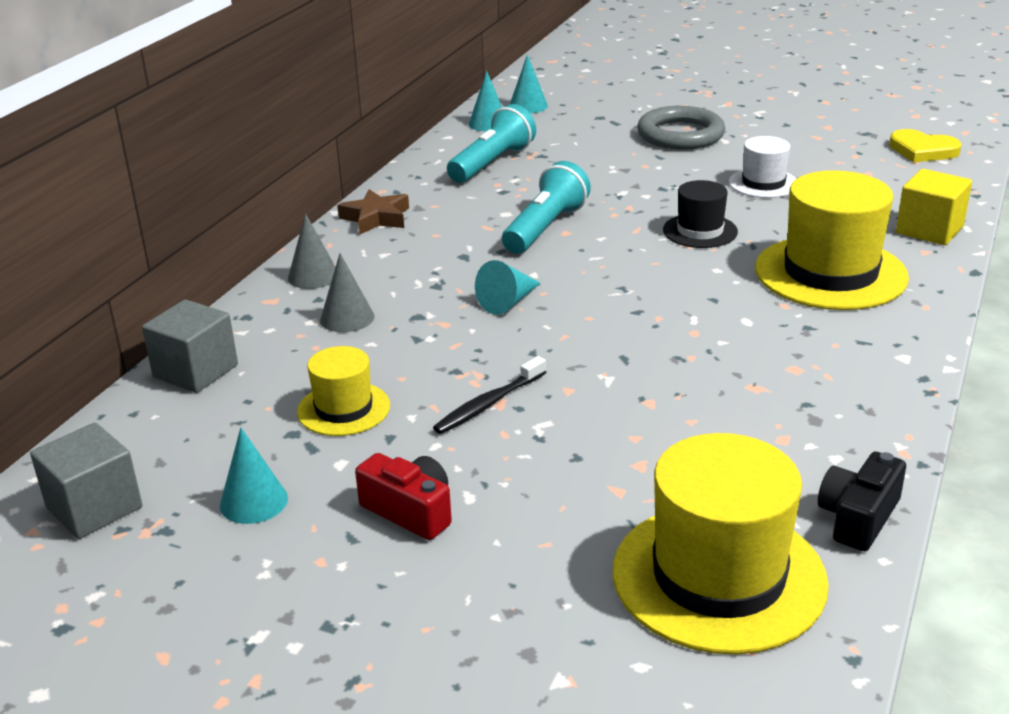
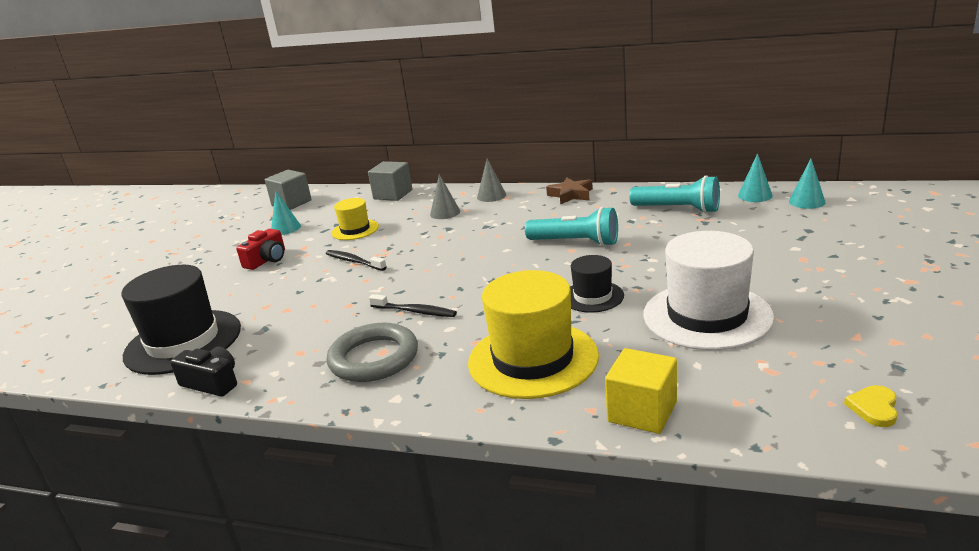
camera: 85 degrees right, 5 degrees down
(508, 302) = (468, 248): turquoise cone -> none
(680, 135) = (796, 267): grey ring -> grey ring (374, 358)
(692, 345) = (415, 311): none -> black toothbrush
(718, 577) = (183, 342): yellow hat -> black hat
(763, 183) = (707, 316): white hat -> white hat, size x1.88
(922, 150) = (874, 408): yellow heart -> yellow heart, size x0.65

